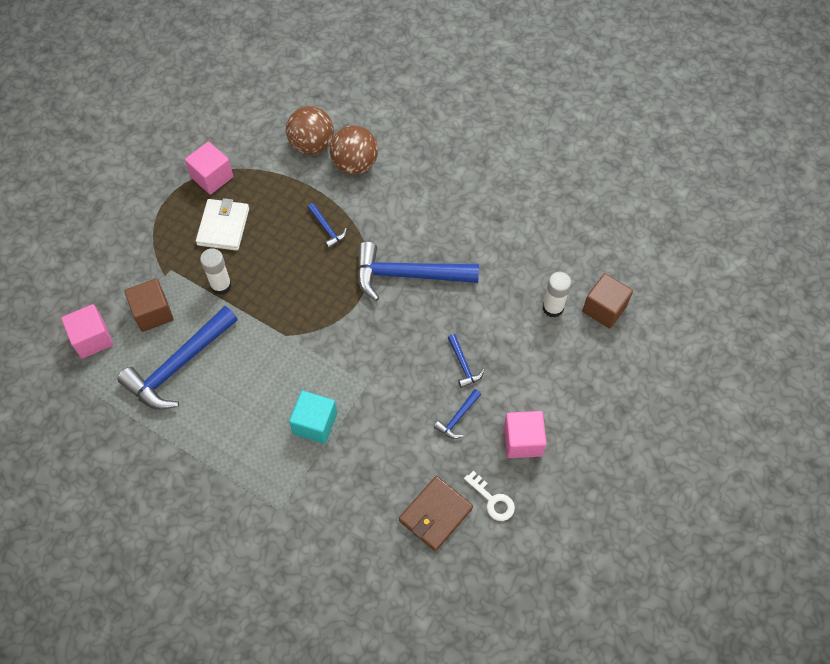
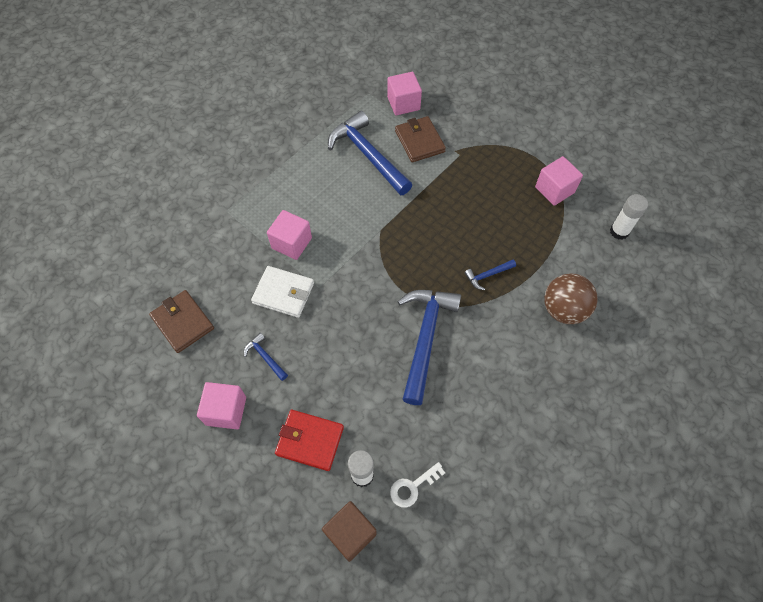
camera: 100 degrees right, 0 degrees up
(153, 313) = (419, 141): brown cube -> brown wallet
(221, 285) = (438, 188): white glue stick -> white glue stick (619, 231)
(223, 226) = (499, 194): white wallet -> white wallet (283, 293)
(312, 145) = (589, 274): brown ball -> none
(315, 423) = (291, 243): turquoise cube -> pink cube
(463, 365) = (317, 372): blue hammer -> none
(492, 500) = (179, 372): white key -> white key (412, 487)
(533, 357) = (310, 440): none -> red wallet

